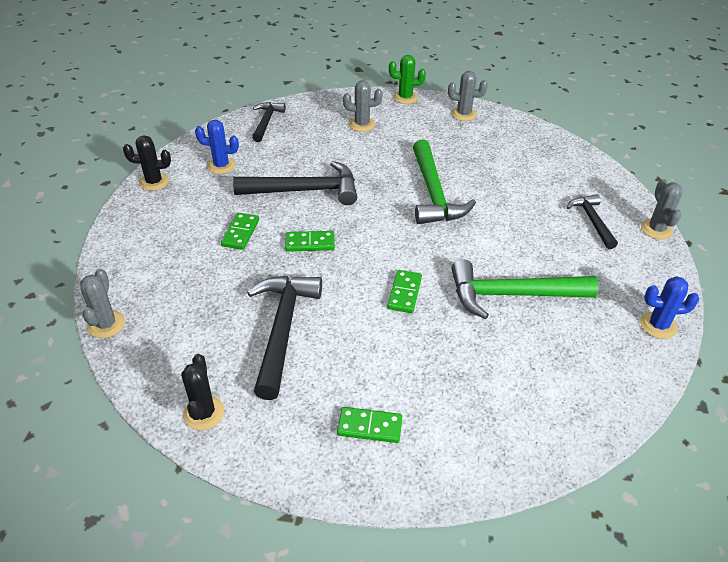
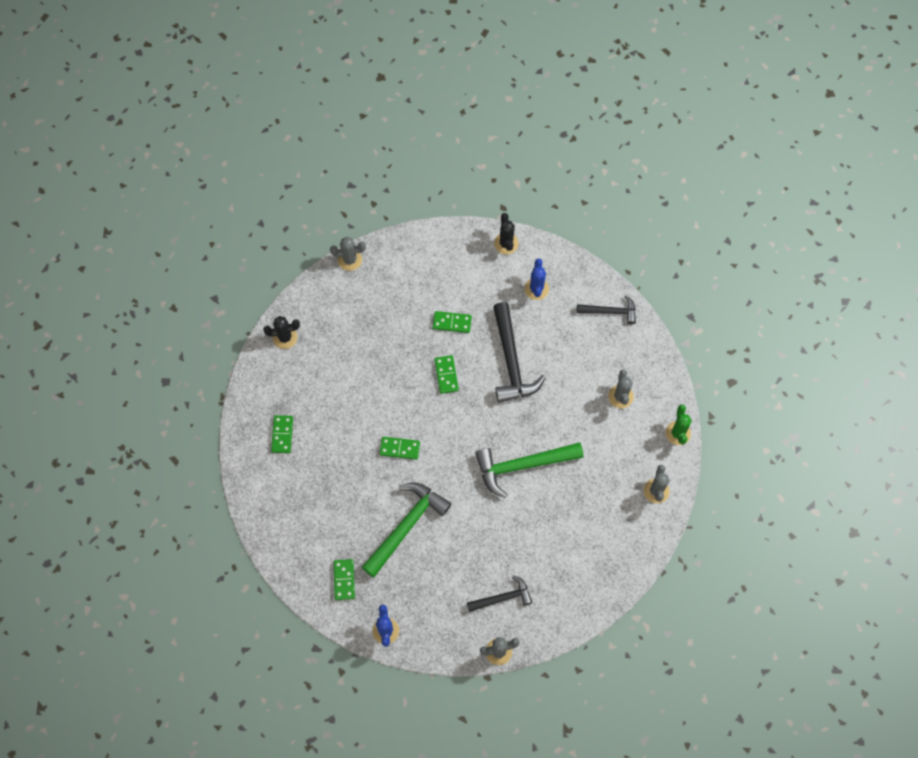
camera: 85 degrees right, 25 degrees up
(282, 330) = (356, 370): black hammer -> none
(512, 295) = (406, 526): green hammer -> green hammer turned 45 degrees clockwise
(595, 364) = (344, 580): none -> green domino

